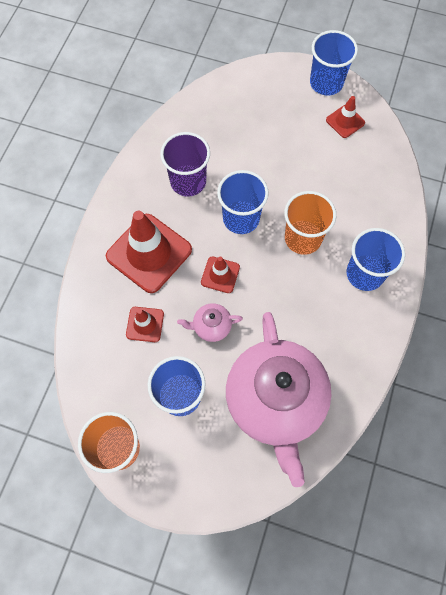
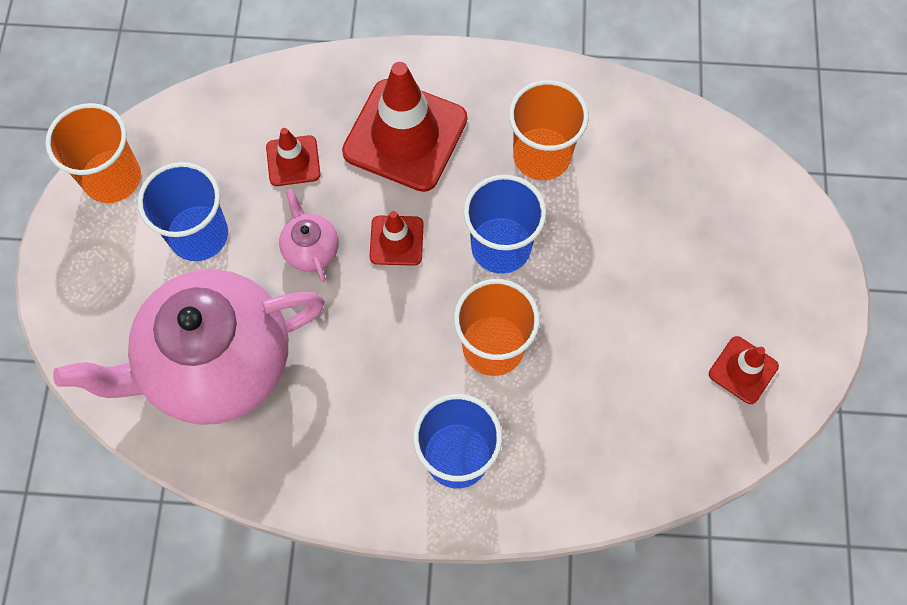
camera: 75 degrees right, 0 degrees up
(188, 182) = (541, 156): purple cup -> orange cup
(326, 83) = (812, 322): blue cup -> none

